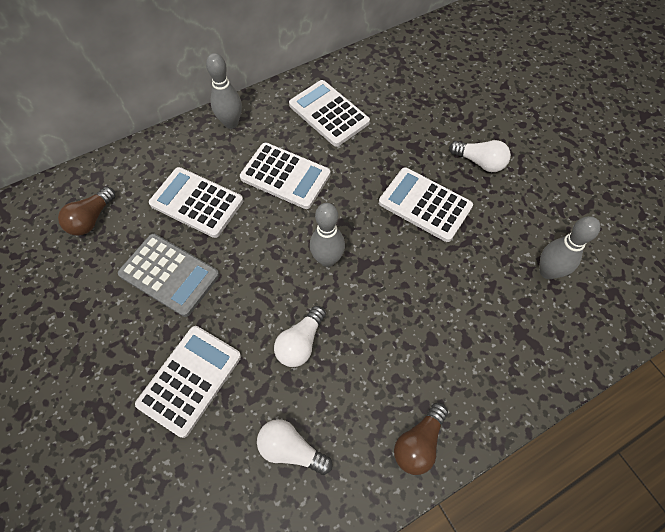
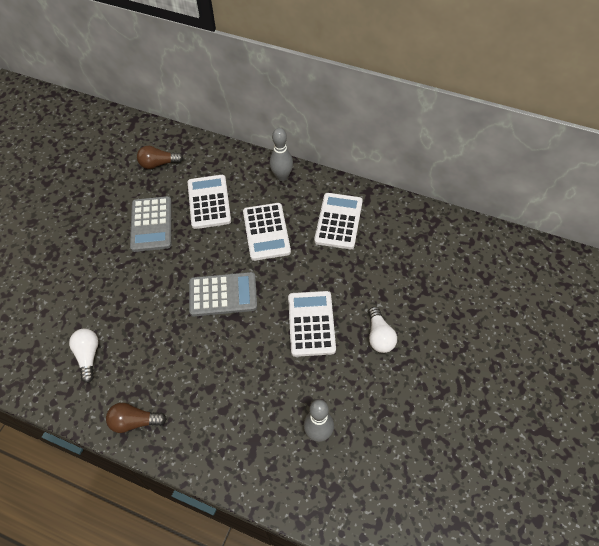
camera: 55 degrees right, 5 degrees down
(190, 380) = (96, 280): white calculator -> none
(300, 343) = (156, 318): white light bulb -> none
(327, 259) = (223, 295): grey bowling pin -> grey calculator

